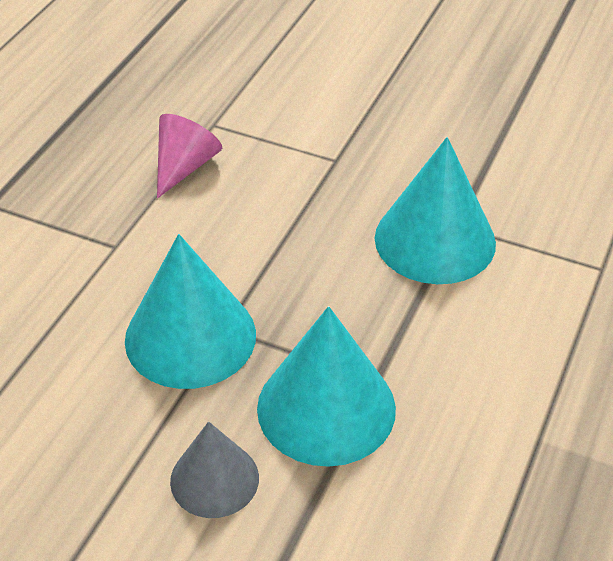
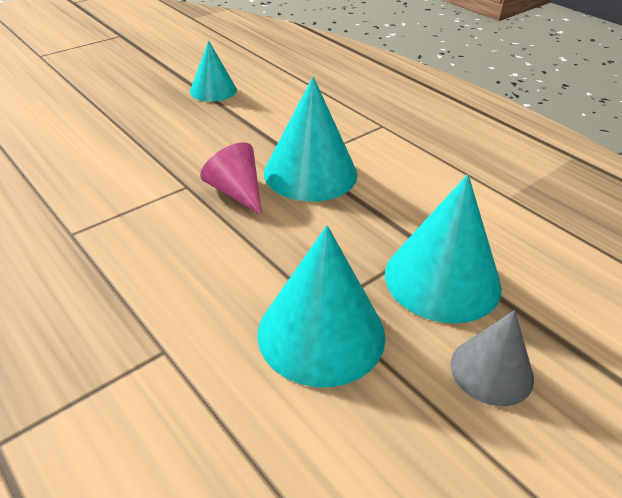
camera: 65 degrees left, 5 degrees down
(184, 167) = (106, 268): pink cone -> pink cone (236, 192)
(536, 95) = (213, 90): none -> turquoise cone

